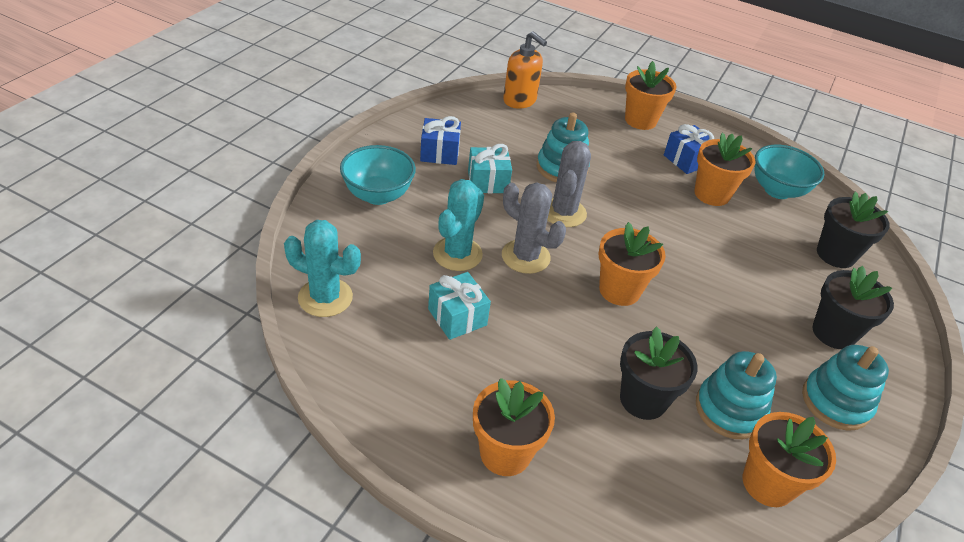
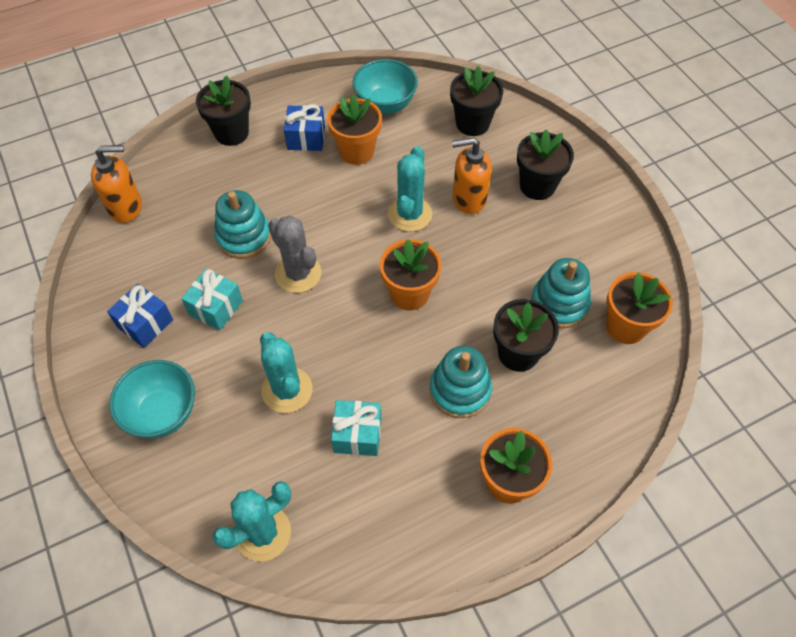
camera: 50 degrees left, 15 degrees up
(525, 257) = (327, 338): grey cactus -> none
(640, 120) = (231, 133): orange flower pot -> black flower pot
(694, 255) = (410, 214): none -> turquoise cactus
(757, 287) = (468, 198): none -> orange soap dispenser
(836, 402) = (591, 234): turquoise stacking toy -> turquoise stacking toy (460, 390)

